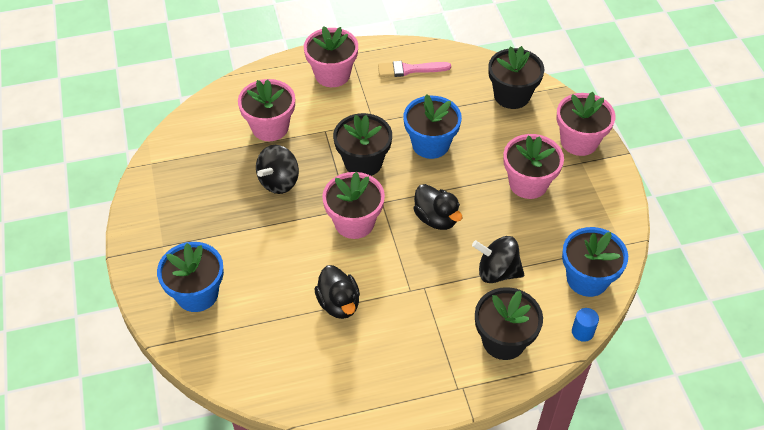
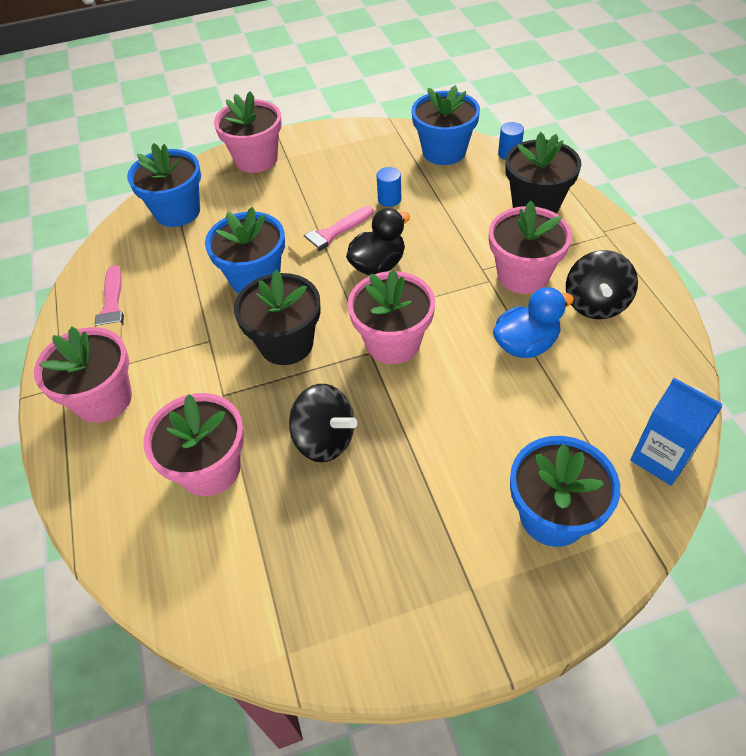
camera: 90 degrees left, 0 degrees up
(224, 366) = (661, 458): none -> blue carton
(339, 303) = (525, 344): black duck -> blue duck
(475, 189) = (329, 235): none -> pink brush
(497, 272) = (448, 212): black spinning top -> black spinning top (595, 304)
(512, 95) = (177, 211): black flower pot -> blue flower pot
(518, 231) = (389, 199): none -> blue cylinder
(528, 183) = (319, 194): pink flower pot -> pink flower pot (523, 275)

